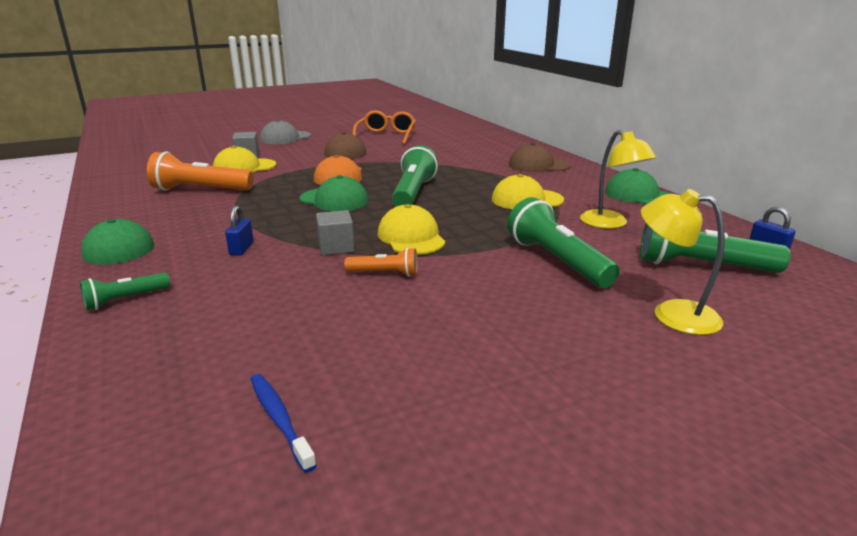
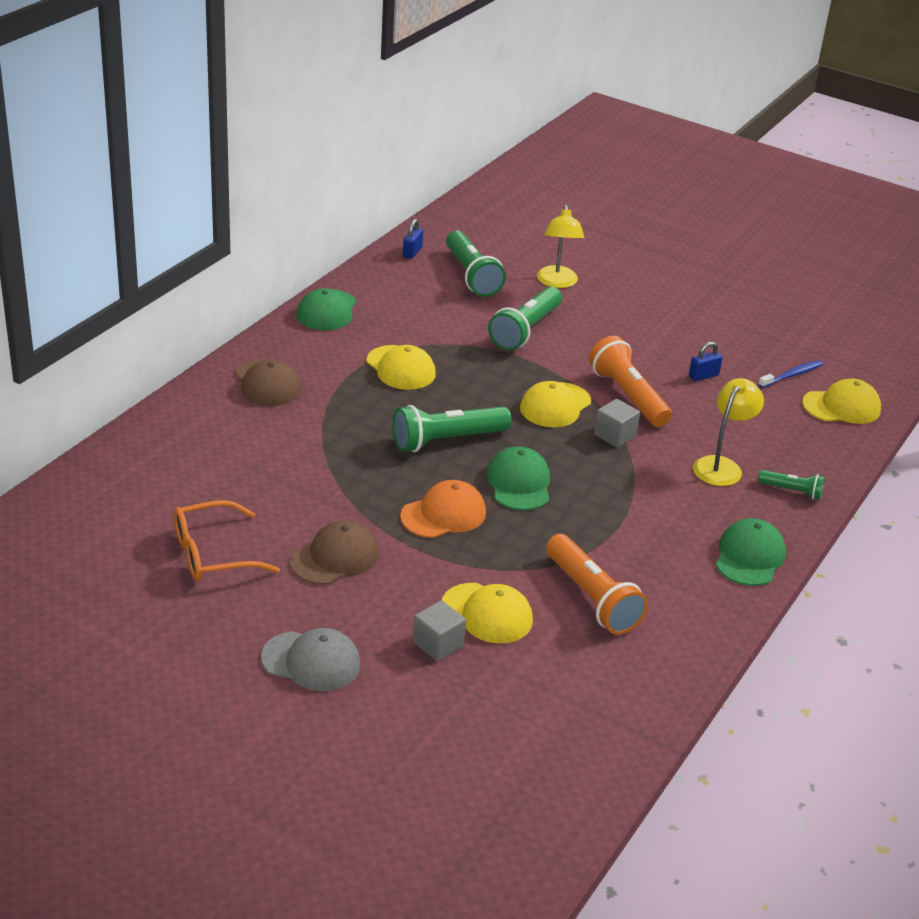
camera: 125 degrees left, 10 degrees up
(154, 428) = (841, 406): none -> yellow cap
(241, 248) = (672, 483): blue padlock -> blue padlock (703, 376)
(279, 419) = (792, 375): blue toothbrush -> blue toothbrush turned 150 degrees counterclockwise
(385, 273) = (628, 396): orange flashlight -> orange flashlight, size x1.87
(610, 223) = (422, 317): yellow lamp -> yellow lamp (722, 466)

